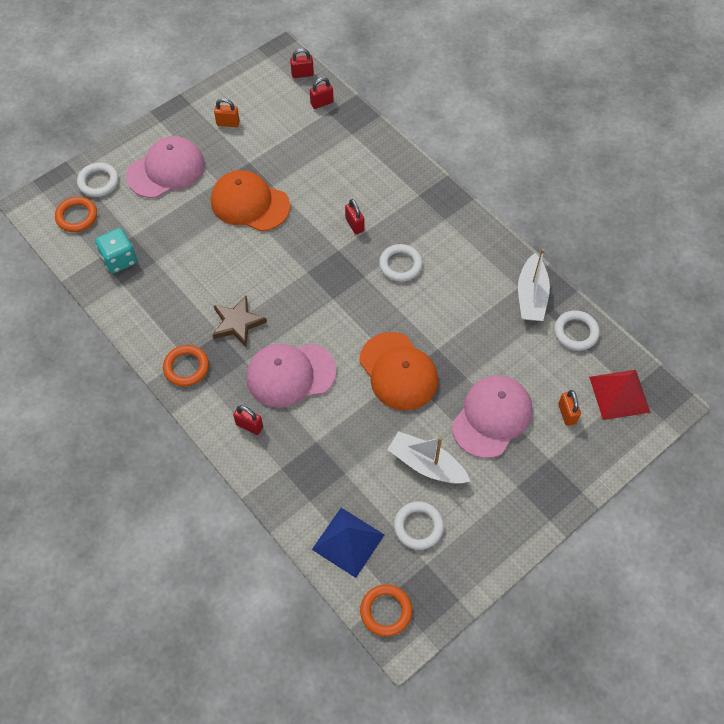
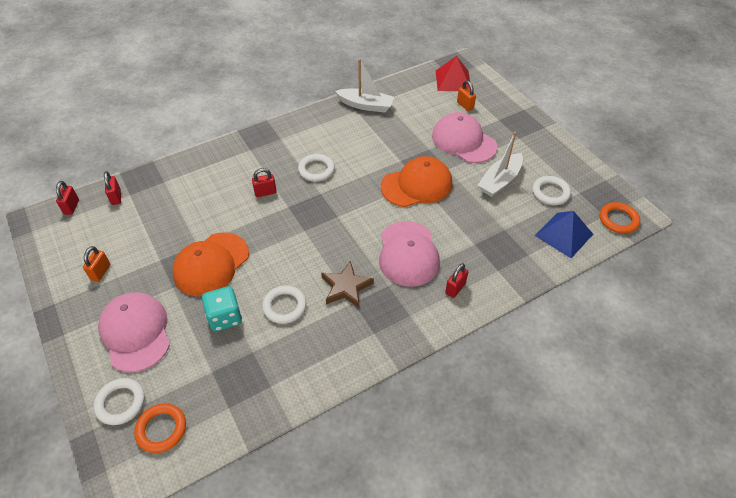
camera: 80 degrees left, 10 degrees down
(119, 259) = (239, 386): turquoise dice -> turquoise dice (225, 317)
(186, 367) = (386, 333): orange ring -> none
(567, 414) = (465, 105): orange padlock -> orange padlock turned 60 degrees clockwise
(575, 332) = (401, 90): white ring -> white ring (284, 306)

